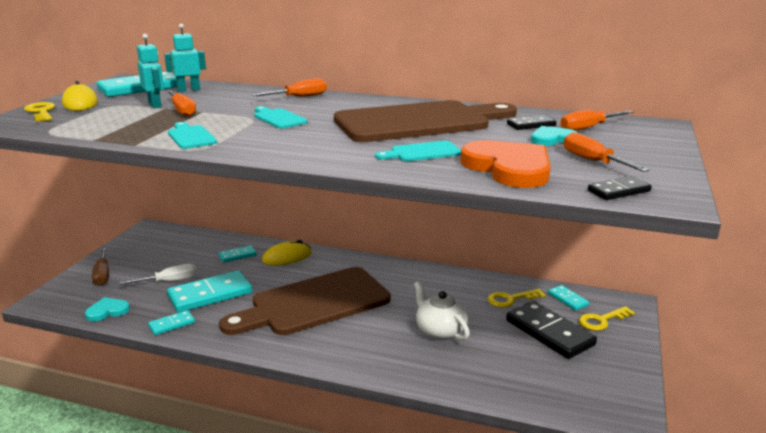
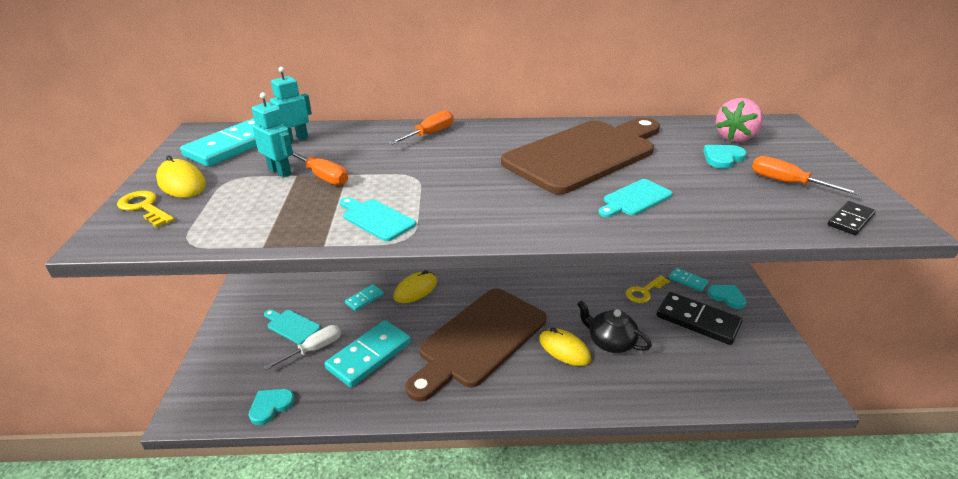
camera: 20 degrees left, 10 degrees up
(102, 275) = (232, 359): brown screwdriver -> none
(172, 324) = (354, 404): turquoise domino -> none
(278, 118) = (442, 171): turquoise cutting board -> turquoise cutting board (291, 326)
(389, 326) = (564, 349): none -> yellow mouse
(439, 330) = (610, 342): white teapot -> black teapot
(509, 168) = (732, 206): orange heart -> none
(531, 125) = (685, 141): black domino -> none
(588, 128) = (735, 138): orange screwdriver -> pink strawberry
(601, 320) = (727, 297): yellow key -> turquoise heart

